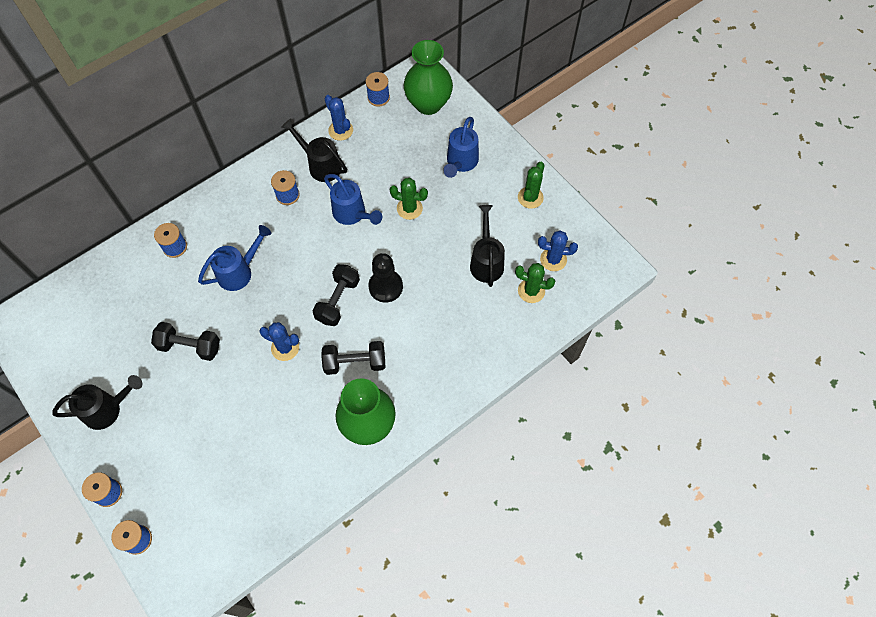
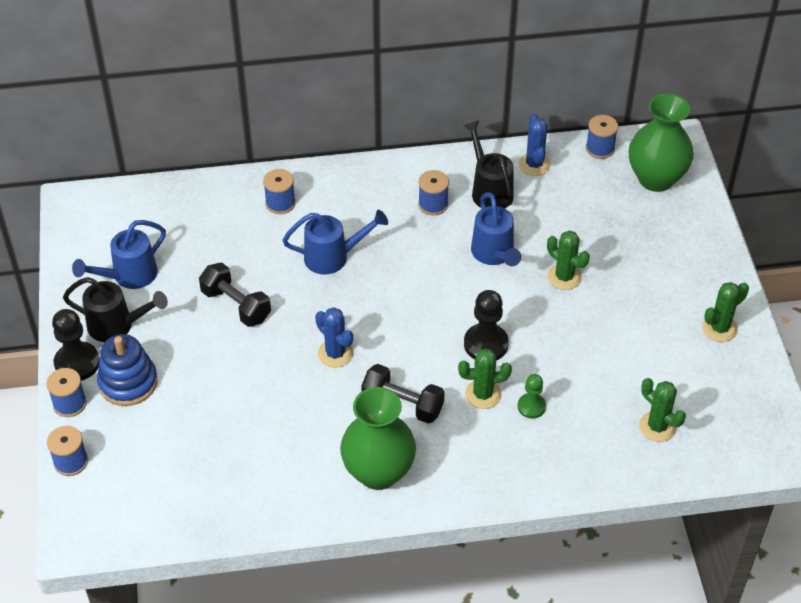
camera: 30 degrees right, 15 degrees down
(94, 456) = (77, 363): none -> black pawn
(144, 451) = (128, 382): none -> blue stacking toy
(338, 301) = (423, 334): black dumbbell -> none
(405, 326) = (483, 394): none -> green cactus
(442, 318) = (531, 406): none -> green pawn
(461, 162) = (657, 255): blue watering can -> blue watering can (129, 276)
(486, 262) = (621, 372): black watering can -> none
(553, 259) = (706, 406): blue cactus -> none

